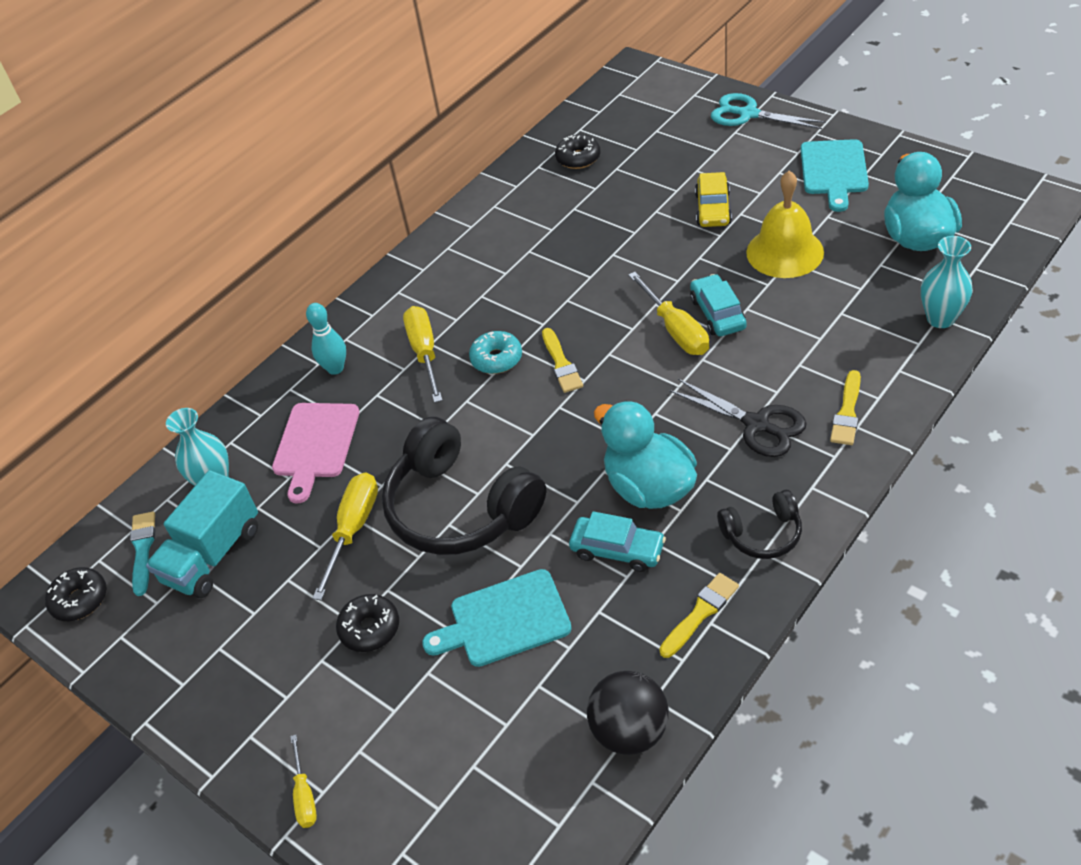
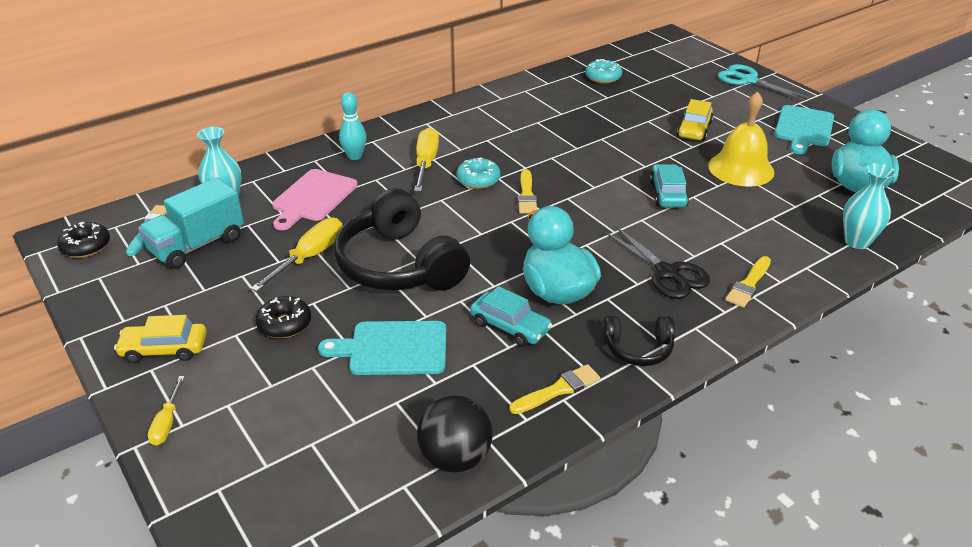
camera: 10 degrees right, 10 degrees down
(251, 705) = (164, 349): none -> yellow car
(578, 158) = (603, 77): black donut -> turquoise donut
(675, 330) = (628, 196): yellow screwdriver -> none

